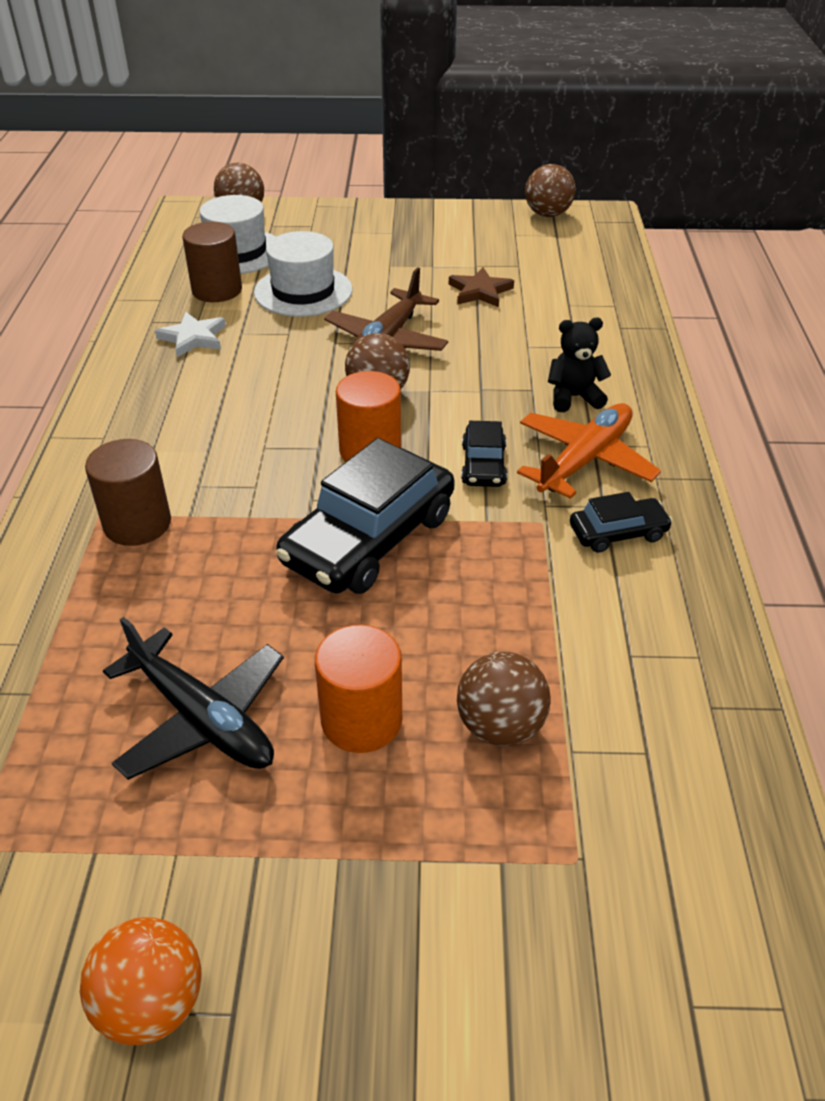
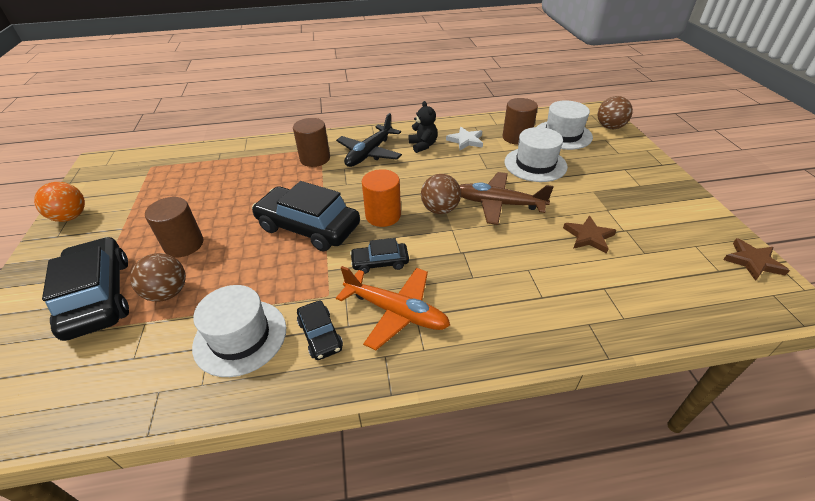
camera: 80 degrees right, 0 degrees up
(202, 718) = (196, 200): black plane -> black plane (369, 153)
(361, 720) = (184, 244): orange cylinder -> brown cylinder
(488, 846) = (98, 296): none -> black car
(547, 214) = (752, 261): brown ball -> brown star
(574, 397) = (471, 300): black teddy bear -> black teddy bear (423, 145)
(614, 618) = (240, 337): none -> white hat

